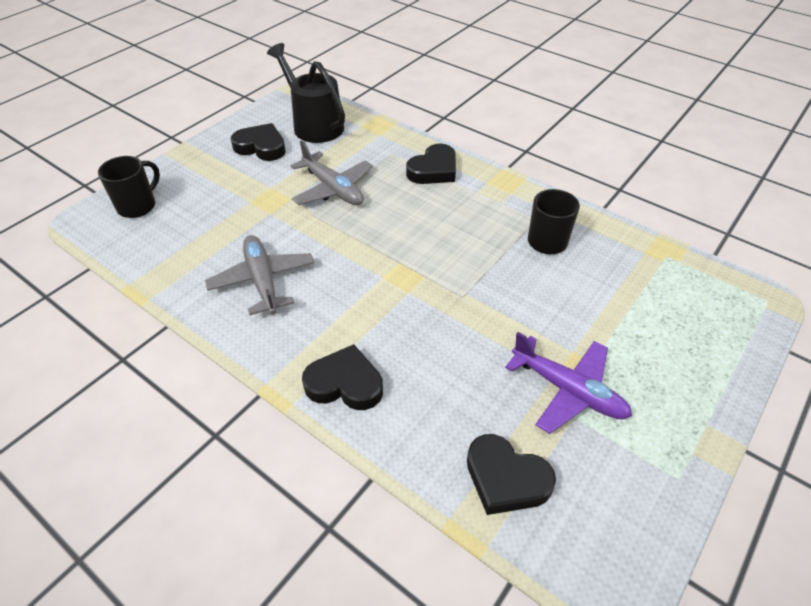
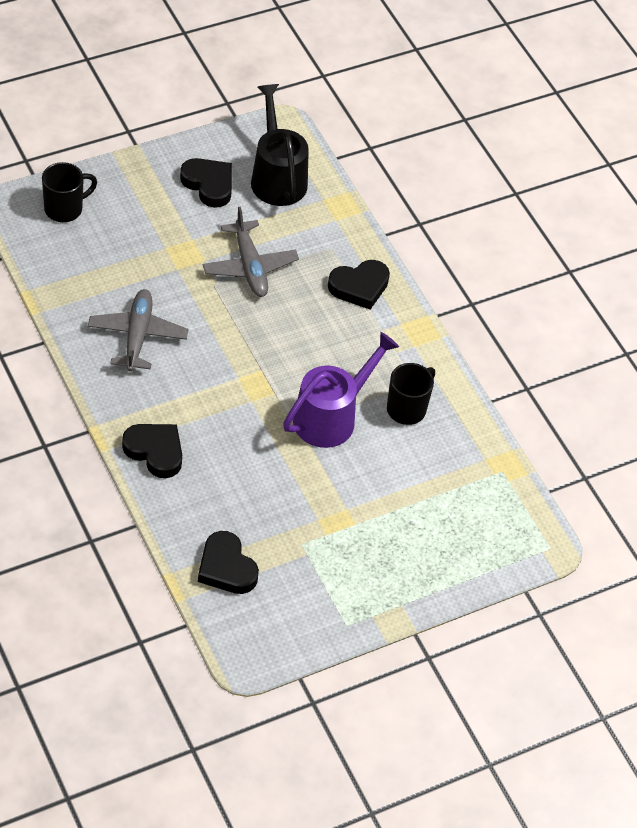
camera: 20 degrees right, 5 degrees up
(490, 274) = (331, 416): none -> purple watering can
(568, 390) = (318, 535): purple plane -> none

